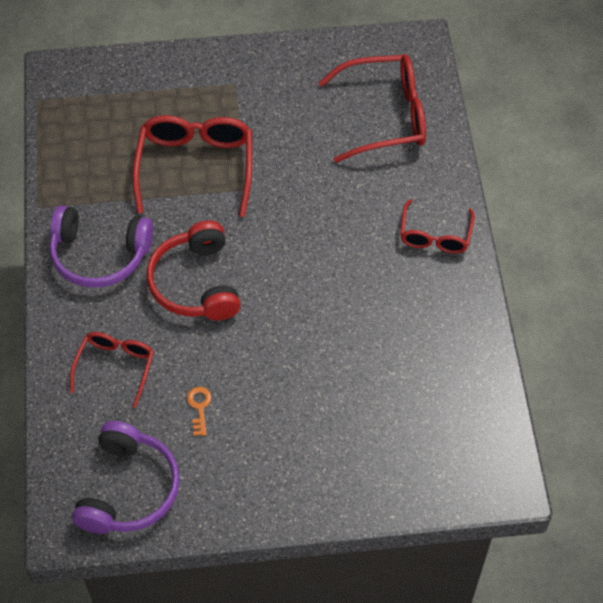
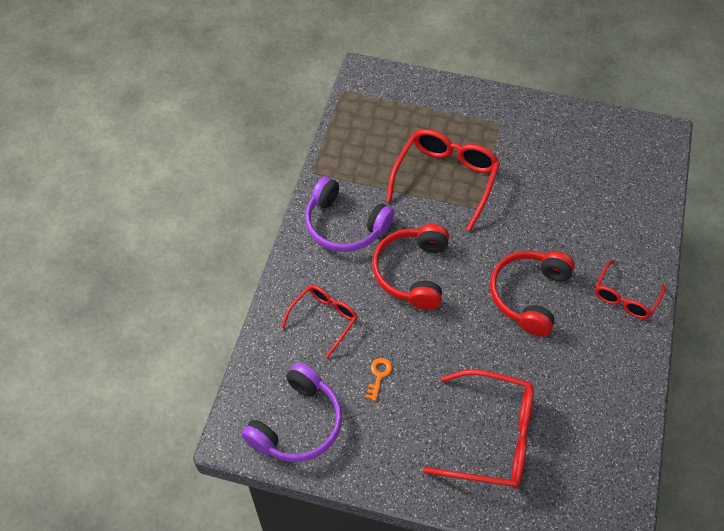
camera: 20 degrees right, 0 degrees up
(332, 267) = (528, 295): none -> red headphones
(384, 116) = (614, 185): red glasses -> red glasses (491, 436)

